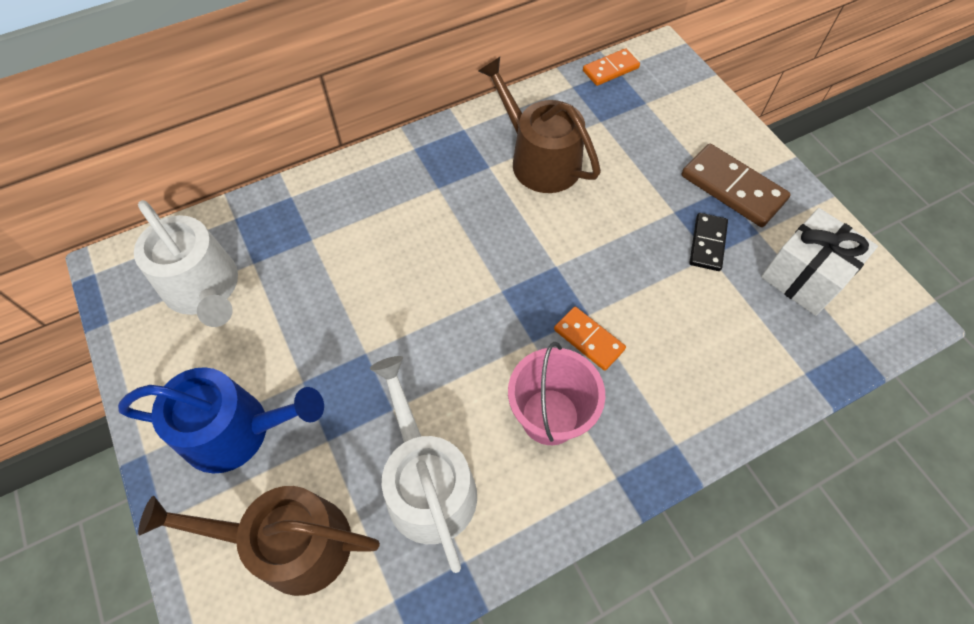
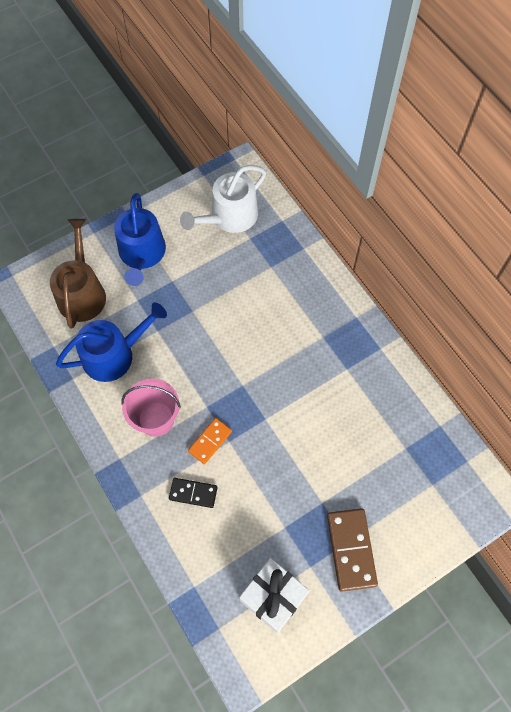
camera: 85 degrees right, 5 degrees up
(427, 483) = (114, 355): white watering can -> blue watering can
(539, 159) = (359, 403): brown watering can -> none
(610, 69) = (466, 456): orange domino -> none
(707, 243) = (295, 526): black domino -> black domino (193, 493)
(732, 188) = (351, 550): brown domino -> brown domino turned 45 degrees counterclockwise

